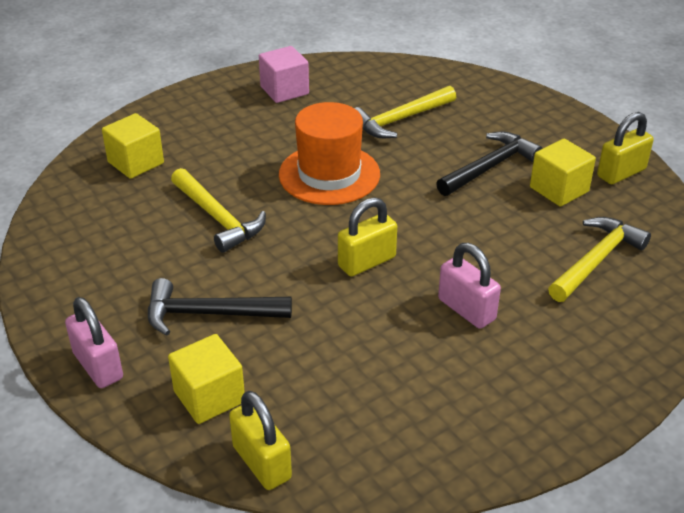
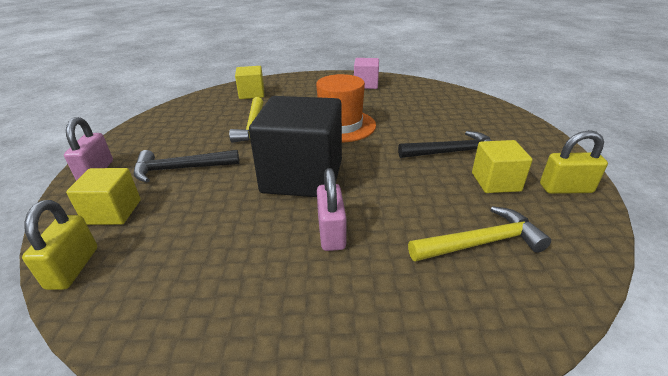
camera: 35 degrees right, 5 degrees down
(209, 314) = (181, 169): black hammer -> black hammer turned 45 degrees counterclockwise
(366, 262) = (302, 176): yellow padlock -> black cube
(400, 120) = (418, 112): yellow hammer -> none

